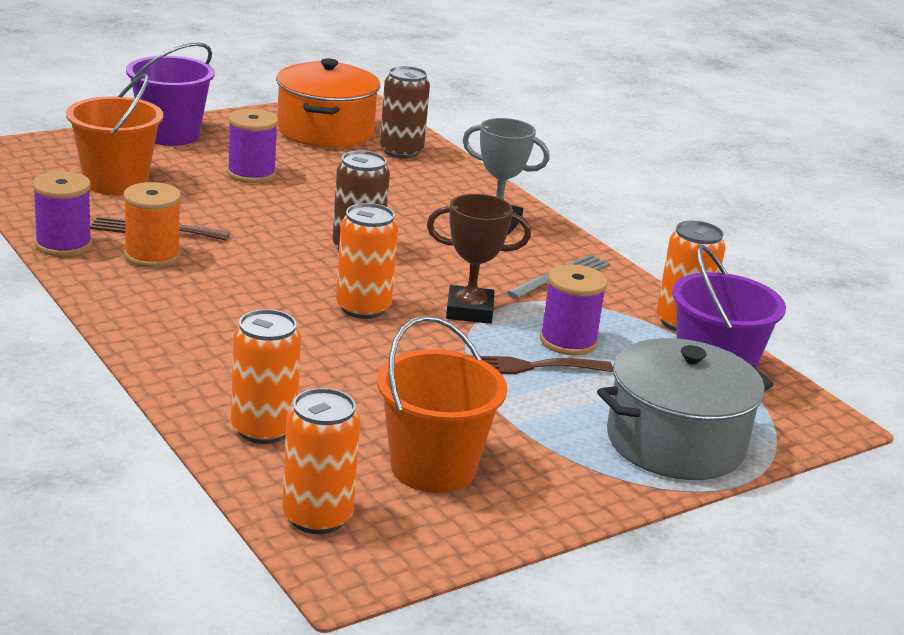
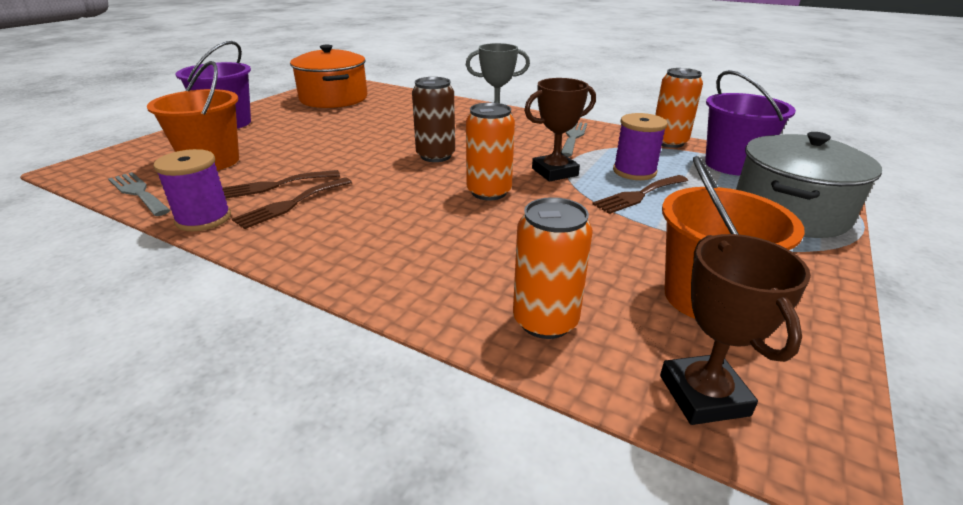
camera: 25 degrees left, 5 degrees up
(25, 198) = (138, 192): none -> grey fork
(152, 256) = (291, 204): orange spool -> brown fork
(251, 174) = (311, 131): purple spool -> none
(317, 517) = (703, 395): orange can -> brown trophy
(401, 151) = (393, 98): brown can -> none

